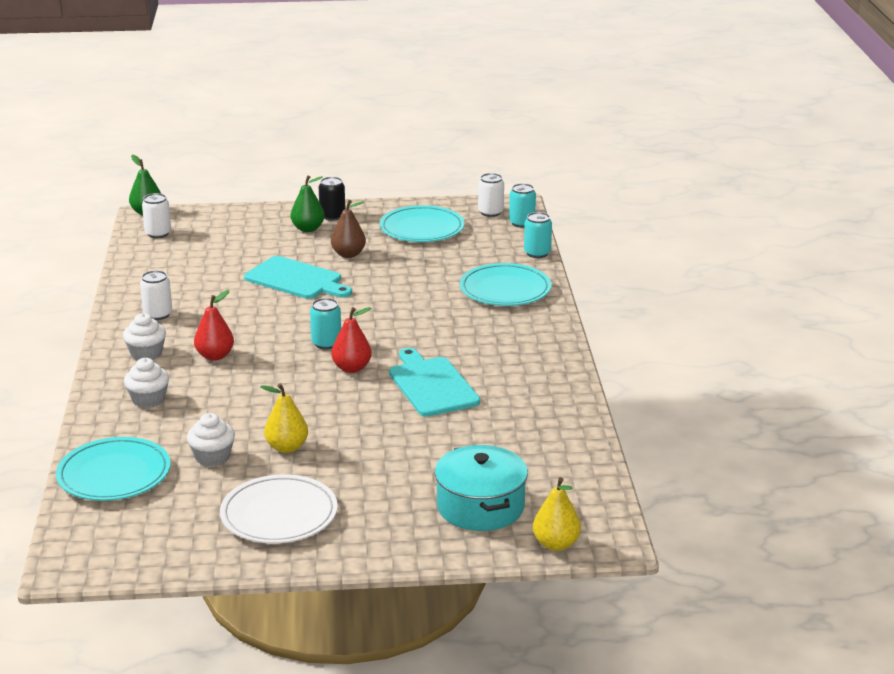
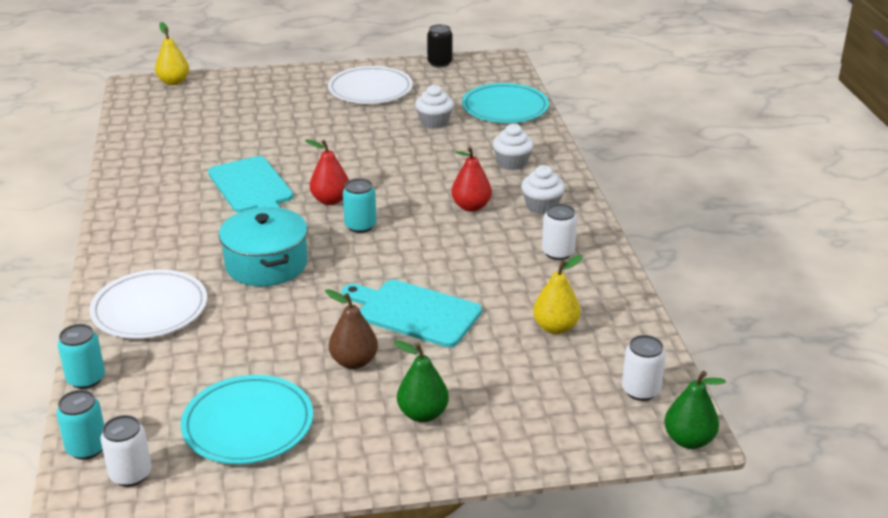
camera: 175 degrees right, 5 degrees up
(287, 447) = (376, 131): yellow pear -> yellow pear (555, 327)
(332, 216) = (390, 448): black can -> black can (439, 63)
(480, 507) = (222, 100): turquoise pot -> turquoise pot (266, 264)
(505, 290) = (150, 309): turquoise plate -> white plate

